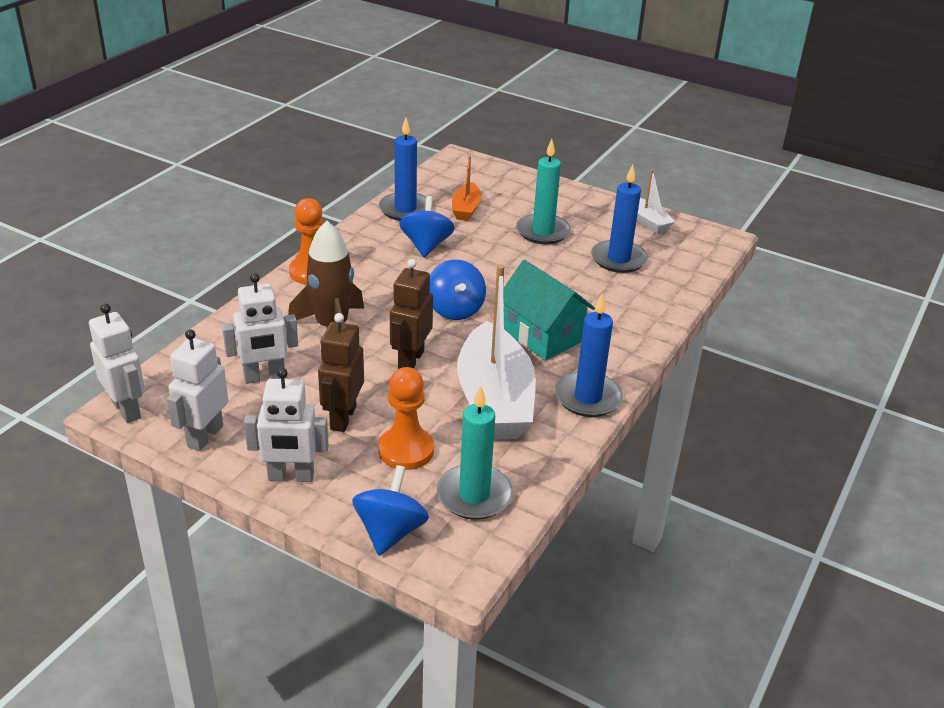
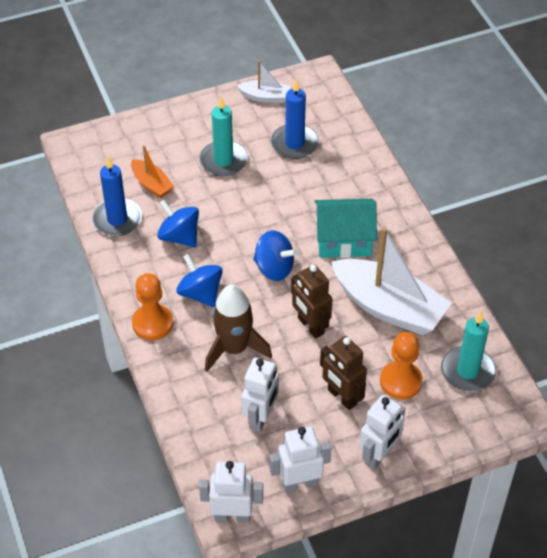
camera: 50 degrees left, 15 degrees up
(205, 436) = (300, 483): white robot -> white robot turned 105 degrees clockwise
(390, 532) = (467, 430): blue spinning top -> blue spinning top (200, 293)
(588, 398) = (424, 259): blue candle -> none

